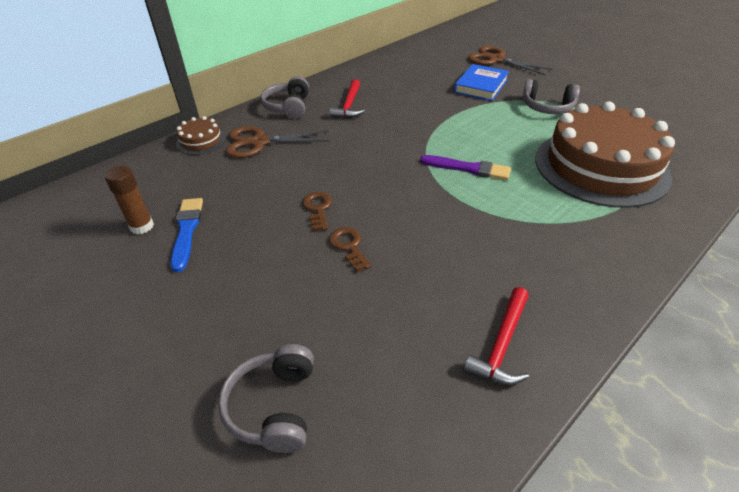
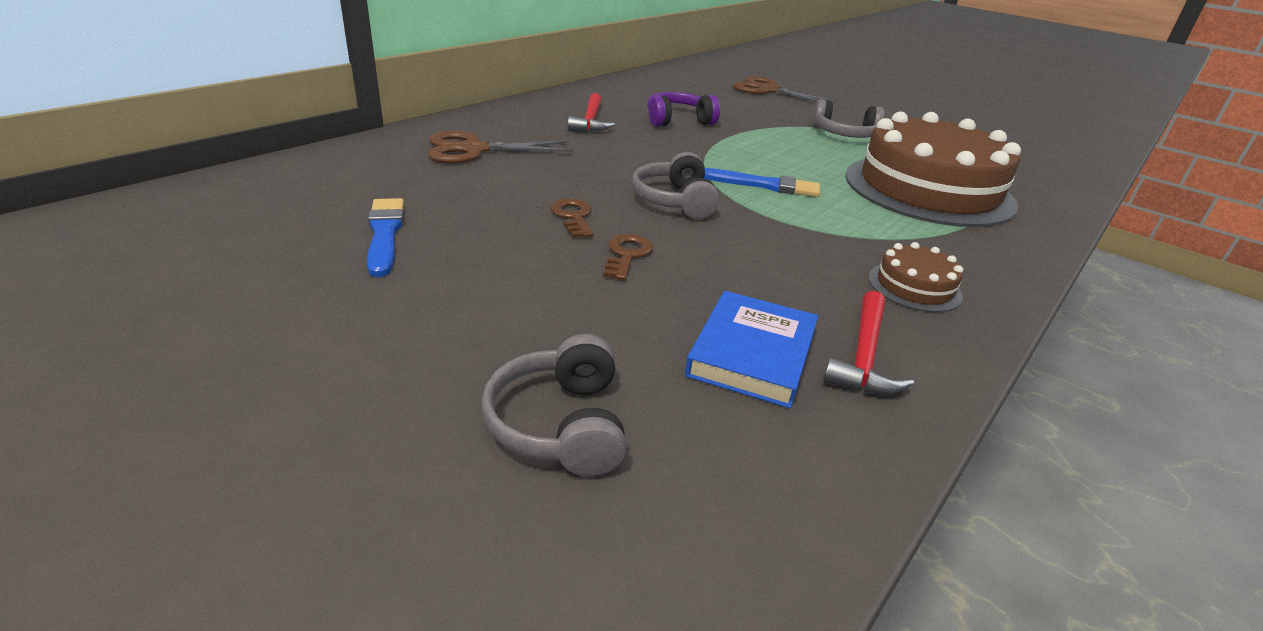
camera: 10 degrees left, 10 degrees down
(142, 226) = (314, 228): brown glue stick -> none
(201, 141) = (388, 145): brown cake -> brown cake (914, 287)
(288, 107) = (507, 118): grey headphones -> grey headphones (675, 201)
(349, 246) = (627, 255): brown key -> brown key turned 45 degrees clockwise
(416, 101) = (678, 121): none -> purple headphones
(468, 168) = (764, 185): purple brush -> blue brush
(481, 86) = (757, 112): blue book -> blue book (752, 354)

